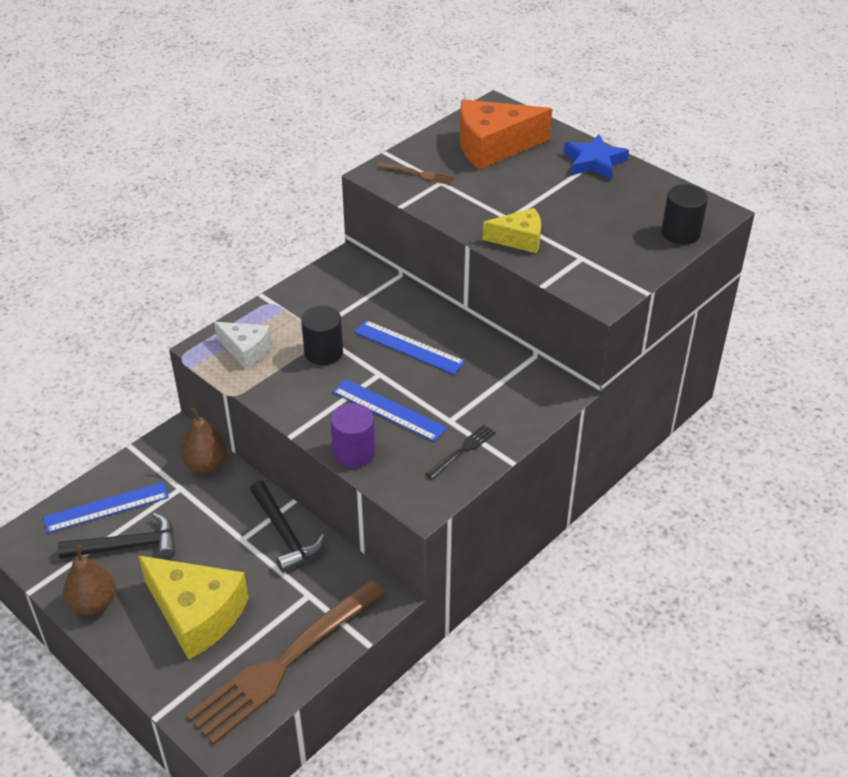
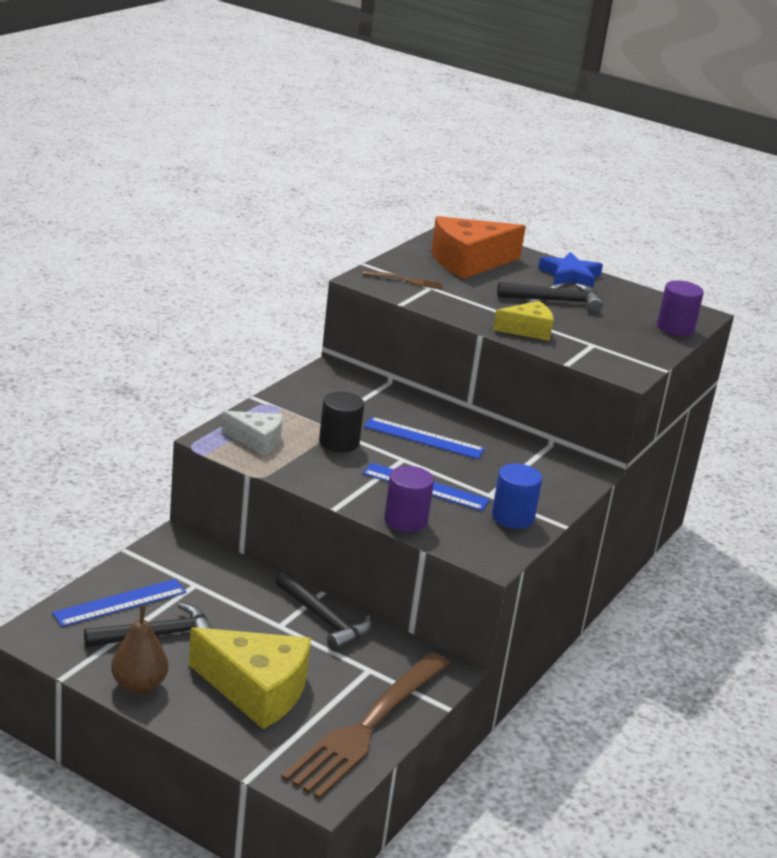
camera: 15 degrees left, 15 degrees down
(206, 464) = (216, 563): brown pear -> none
(462, 450) = (512, 517): black fork -> blue cylinder
(563, 197) = (554, 301): none -> black hammer
(680, 233) = (675, 328): black cylinder -> purple cylinder

